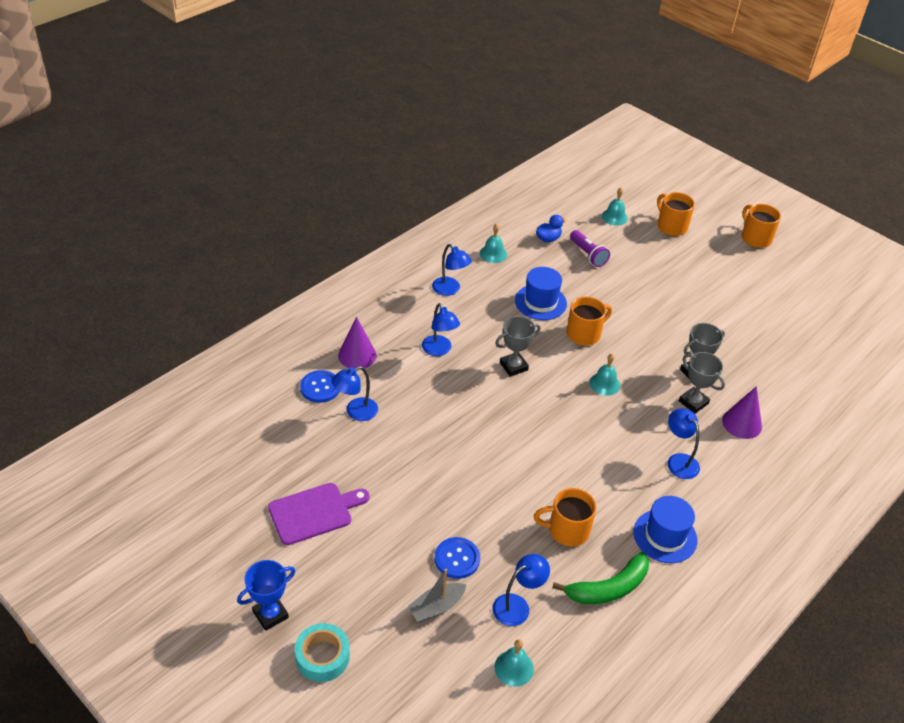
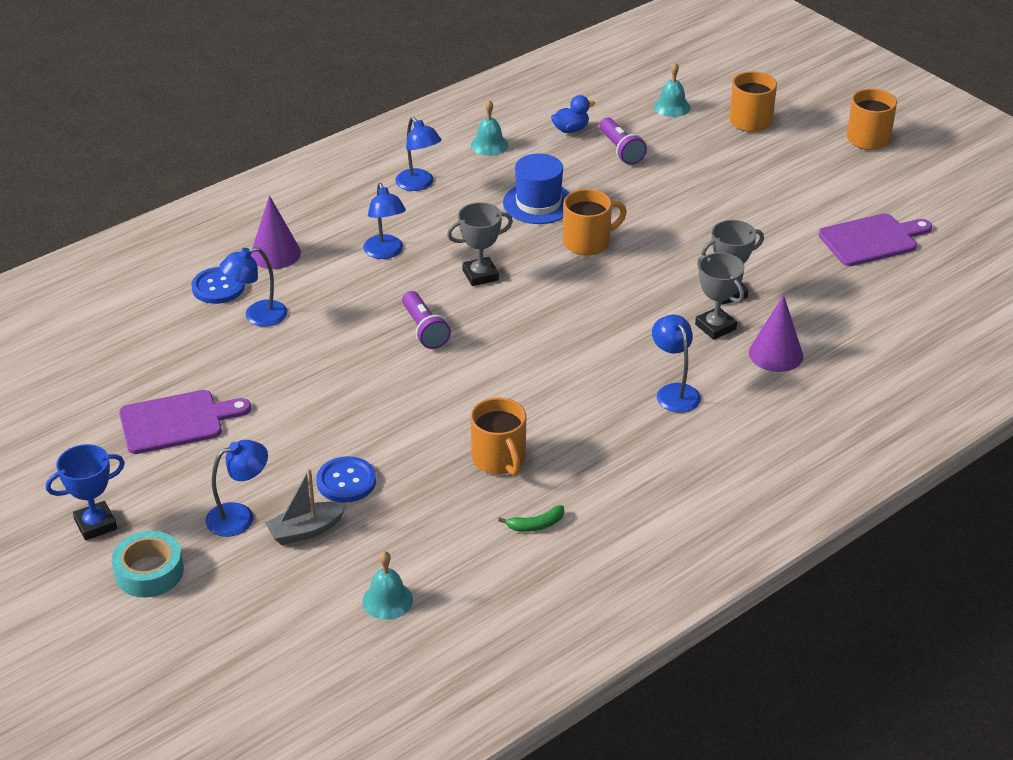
camera: 10 degrees right, 5 degrees down
(484, 417) = (424, 330): none -> purple flashlight
(517, 606) = (410, 536): blue lamp -> blue lamp (240, 516)
(567, 530) = (499, 459): orange mug -> orange mug turned 120 degrees counterclockwise
(604, 384) = (599, 300): turquoise bell -> none
(608, 588) = (536, 525): green banana -> green banana, size x0.49
(665, 536) = (629, 473): blue hat -> none
(781, 322) = (871, 239): none -> purple cutting board

